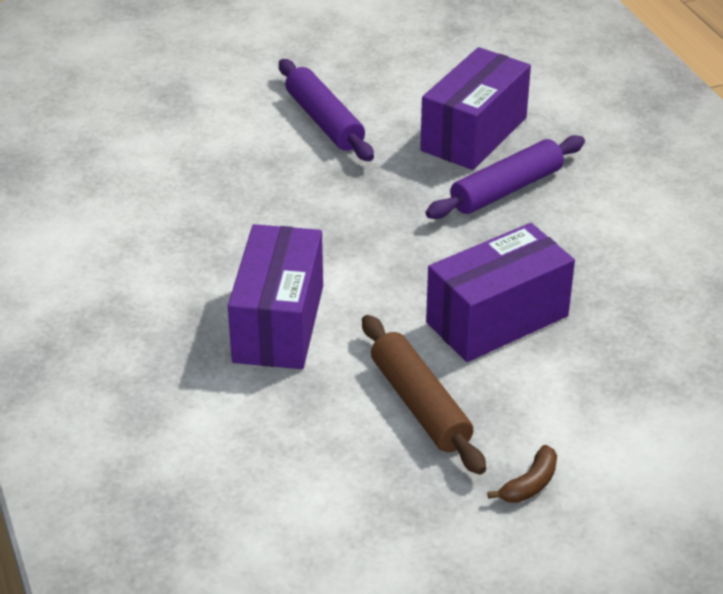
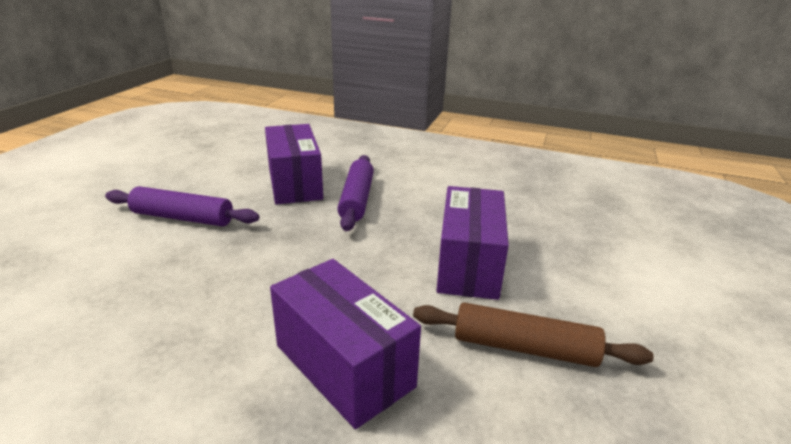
camera: 50 degrees left, 10 degrees down
(530, 484) = (659, 346): brown banana -> none

